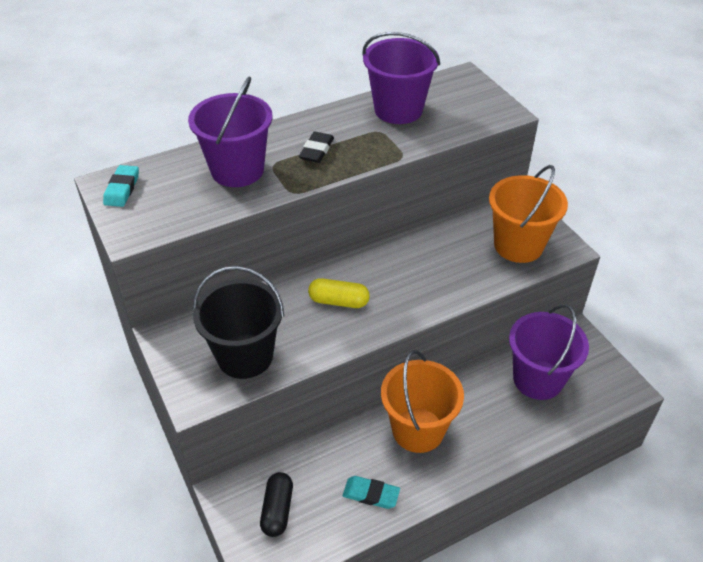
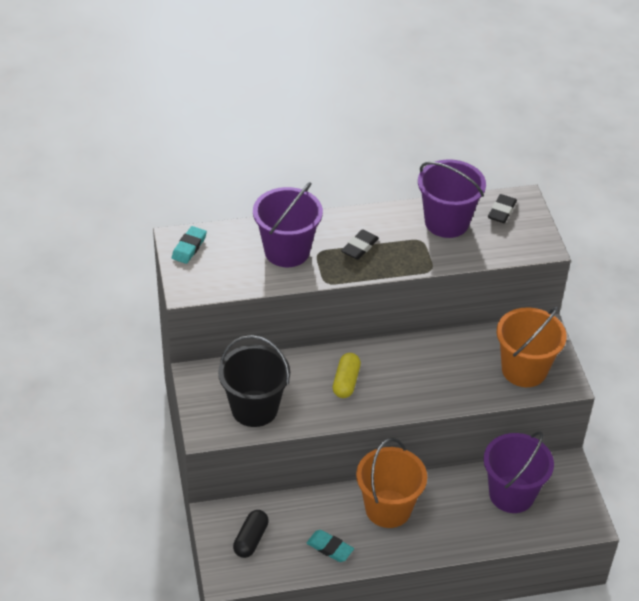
camera: 15 degrees right, 0 degrees up
(338, 301) = (346, 382): yellow capsule -> yellow capsule turned 75 degrees clockwise
(448, 90) = (502, 211): none -> black eraser

